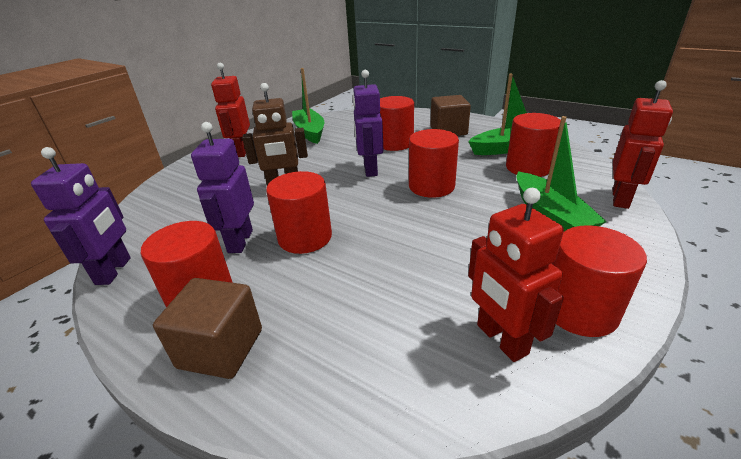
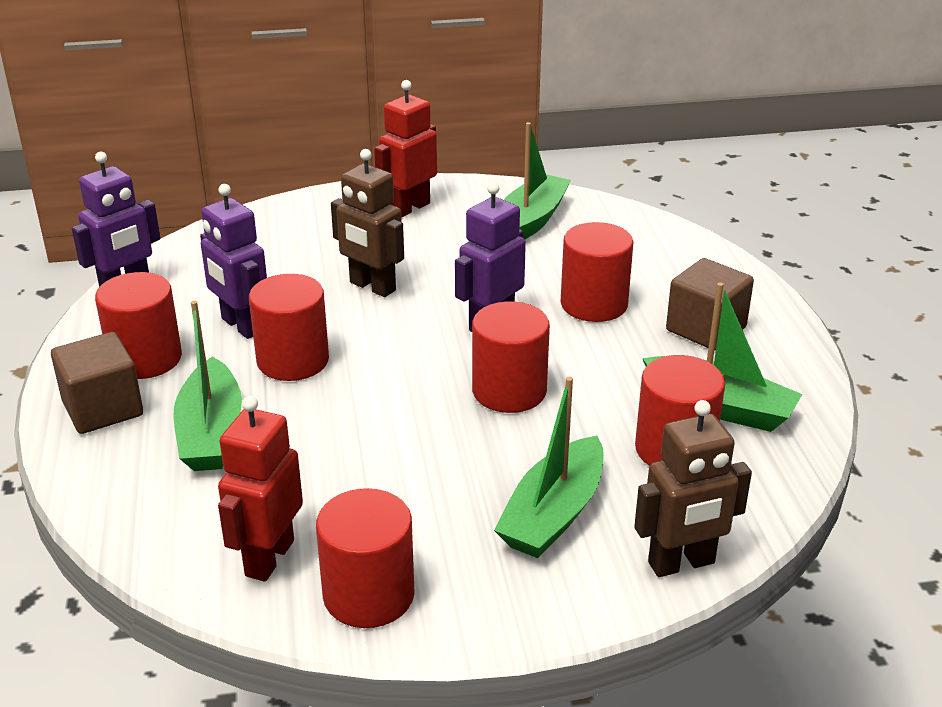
camera: 45 degrees right, 0 degrees up
(240, 241) = (241, 326): purple robot -> purple robot turned 90 degrees counterclockwise
(328, 303) = (211, 432): none -> green boat
(621, 199) = (681, 563): red robot -> brown robot

